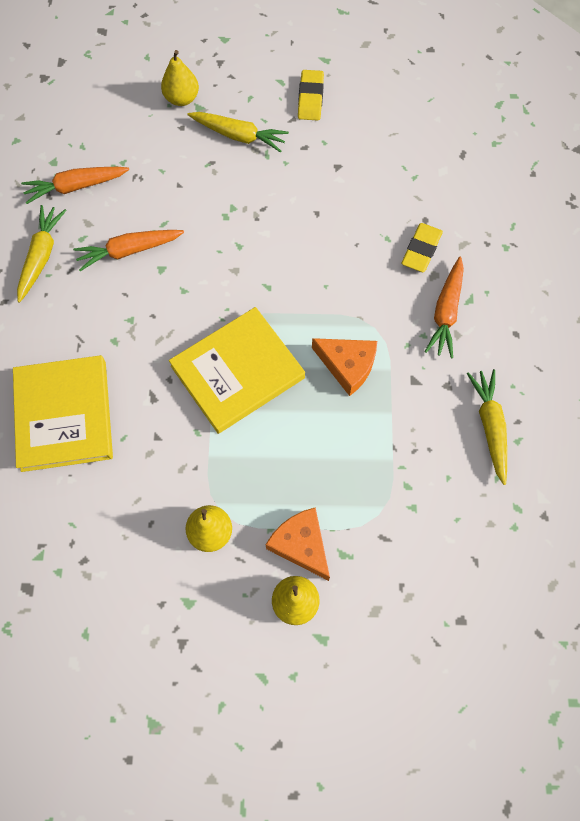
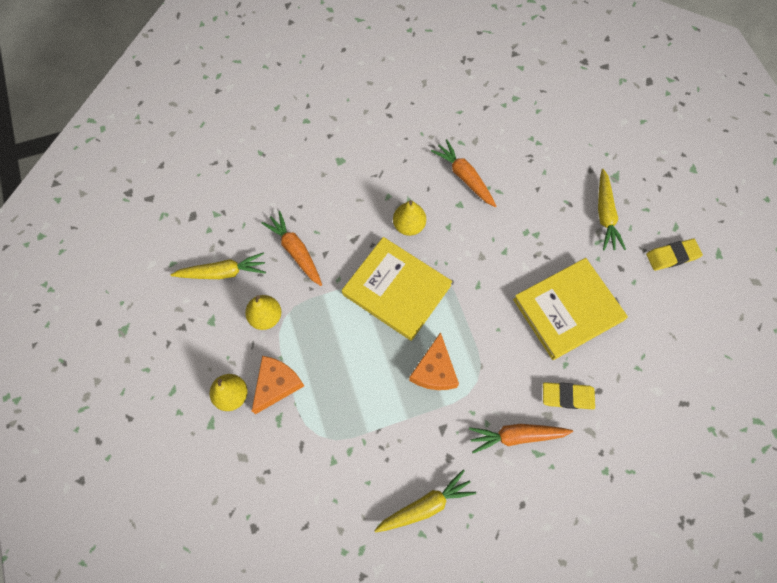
camera: 70 degrees right, 0 degrees up
(41, 256) = (434, 123): yellow carrot -> yellow carrot (223, 272)
(64, 415) = (319, 188): yellow book -> yellow book (567, 310)
(76, 187) = (501, 121): orange carrot -> orange carrot (295, 251)
(182, 98) = (617, 160): yellow pear -> yellow pear (409, 225)

